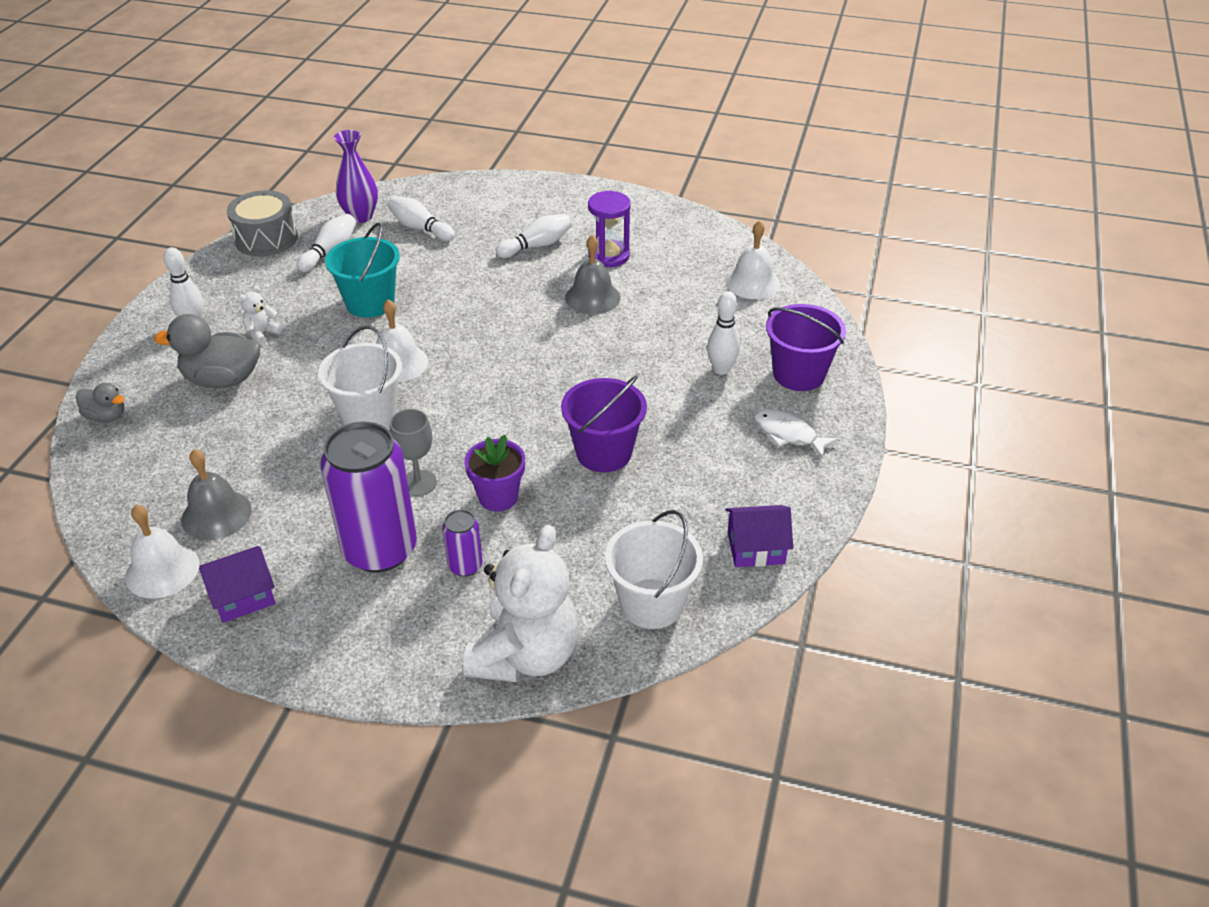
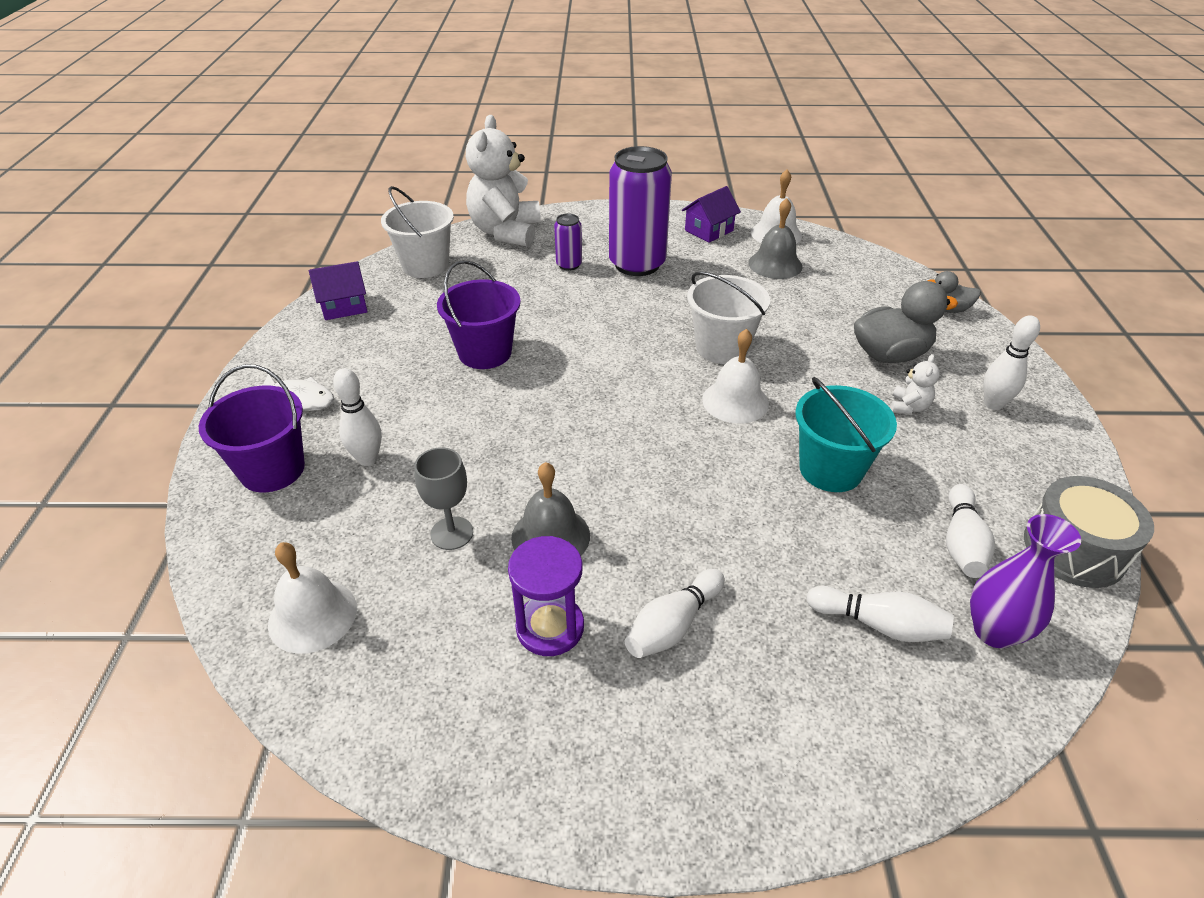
camera: 165 degrees right, 0 degrees up
(418, 483) = (637, 305): grey goblet -> grey goblet (452, 533)
(498, 497) = (566, 306): purple flower pot -> none

